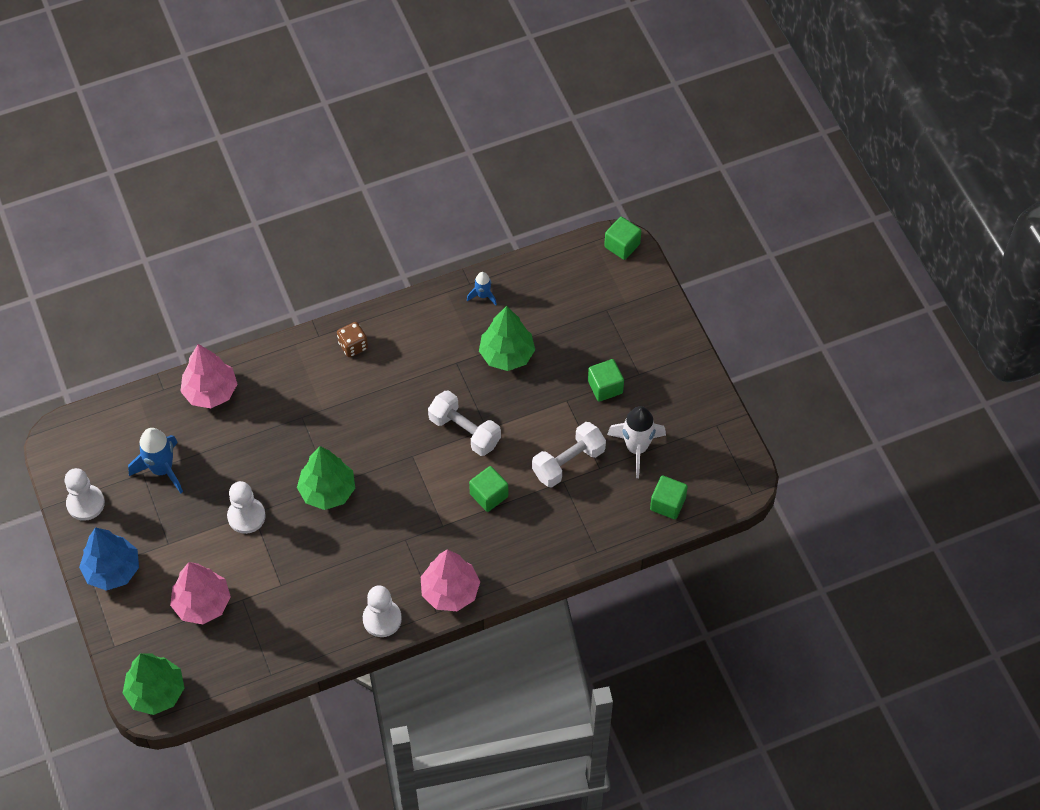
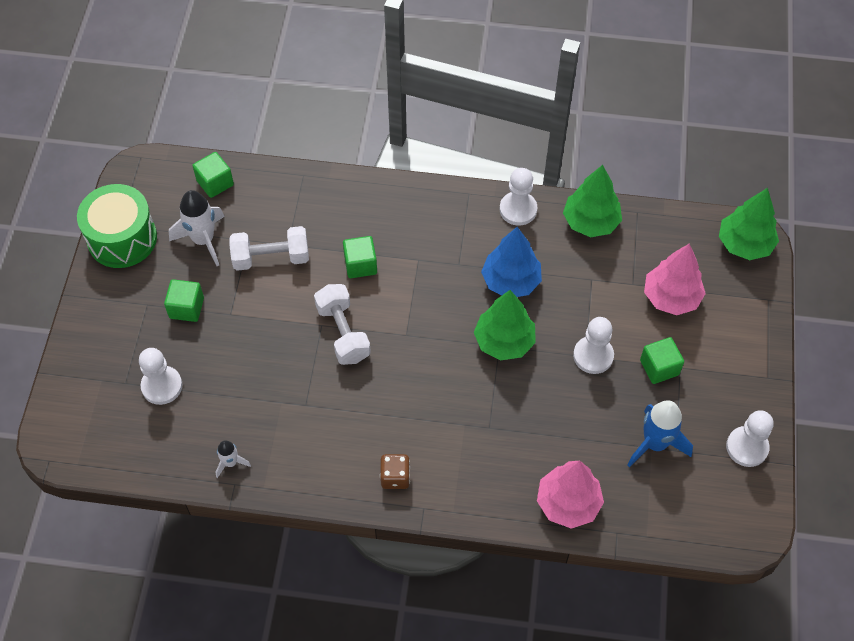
camera: 150 degrees left, 0 degrees up
(112, 570) = (744, 368): blue tree -> blue tree (510, 281)
(450, 591) = (446, 203): pink tree -> none
(483, 295) = (231, 463): blue rocket -> white rocket
(506, 354) = (252, 387): green tree -> green tree (590, 222)
(576, 321) = (162, 386): none -> white pawn
(622, 245) = (55, 443): green cube -> green cube (659, 367)
(704, 415) = (122, 238): none -> green drum

